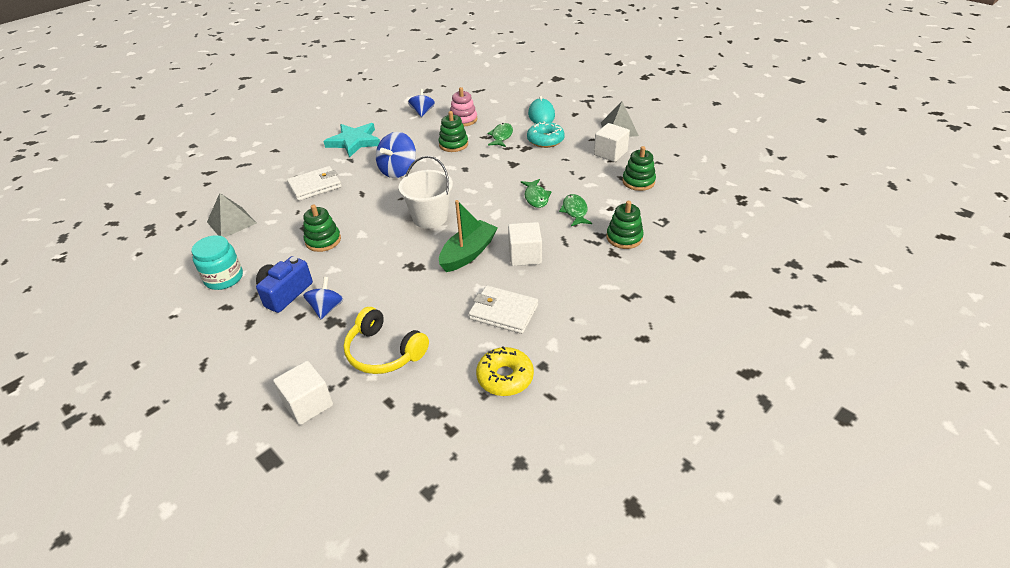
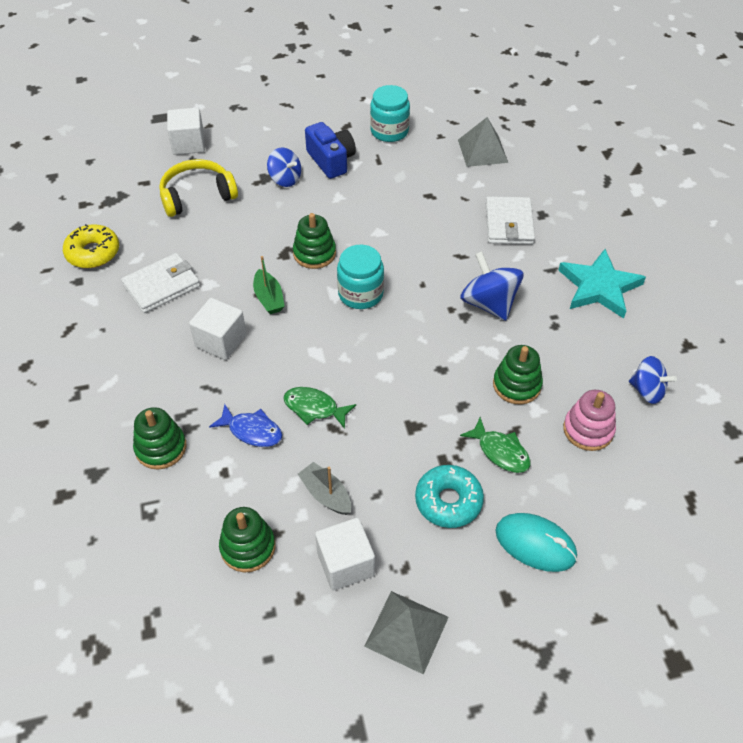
camera: 120 degrees right, 10 degrees up
(323, 240) = (392, 202): green stacking toy -> green stacking toy (314, 253)
(430, 217) = (360, 294): white bucket -> turquoise jar
(468, 253) = (269, 298): green boat -> green boat, size x0.62
(575, 211) = (252, 431): green fish -> blue fish
(583, 172) = (326, 494): none -> grey boat

